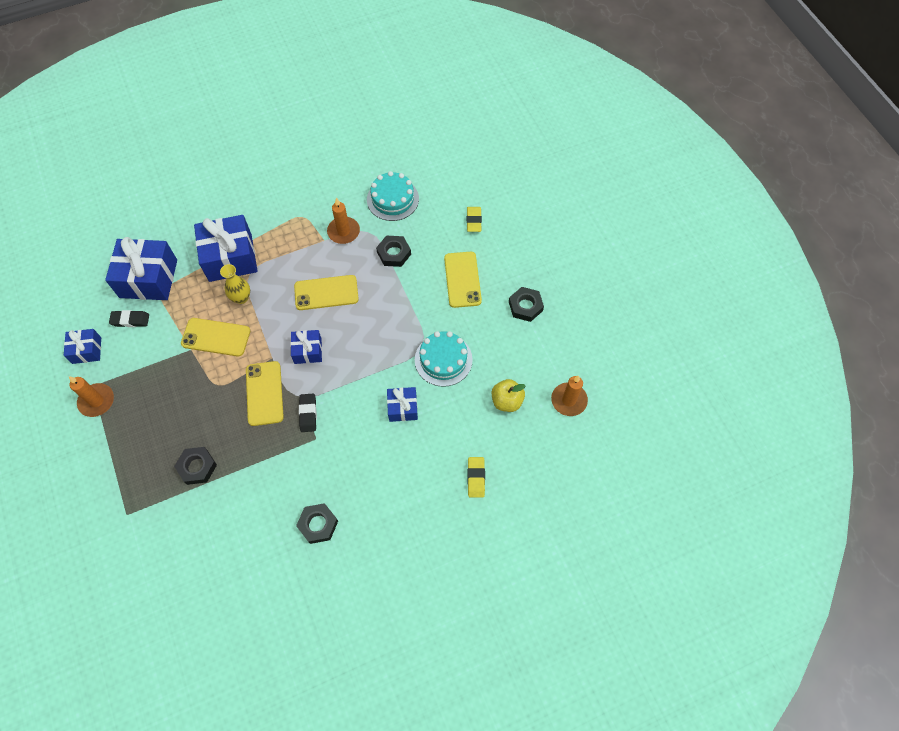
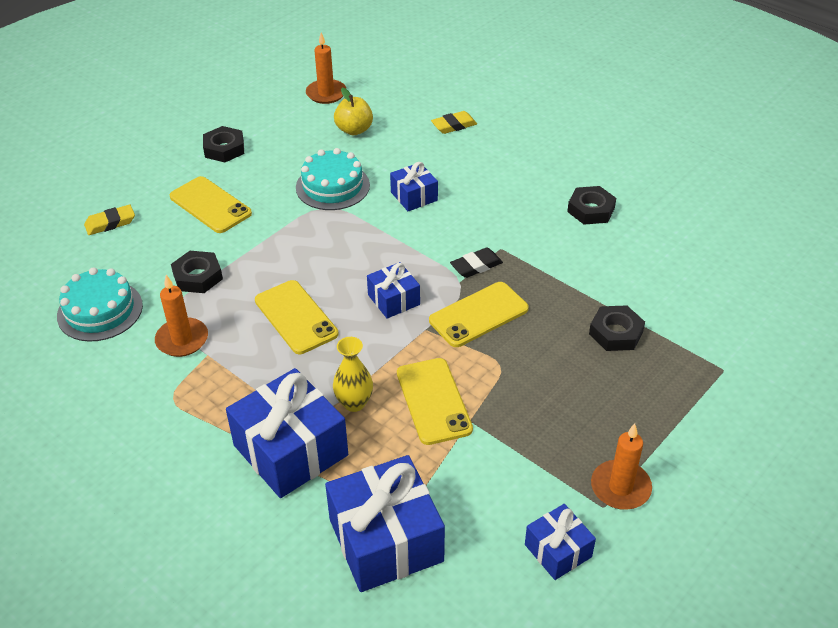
camera: 115 degrees left, 20 degrees down
(130, 320) = (472, 522): black eraser -> none
(462, 279) = (210, 205): yellow phone -> yellow phone turned 75 degrees clockwise

